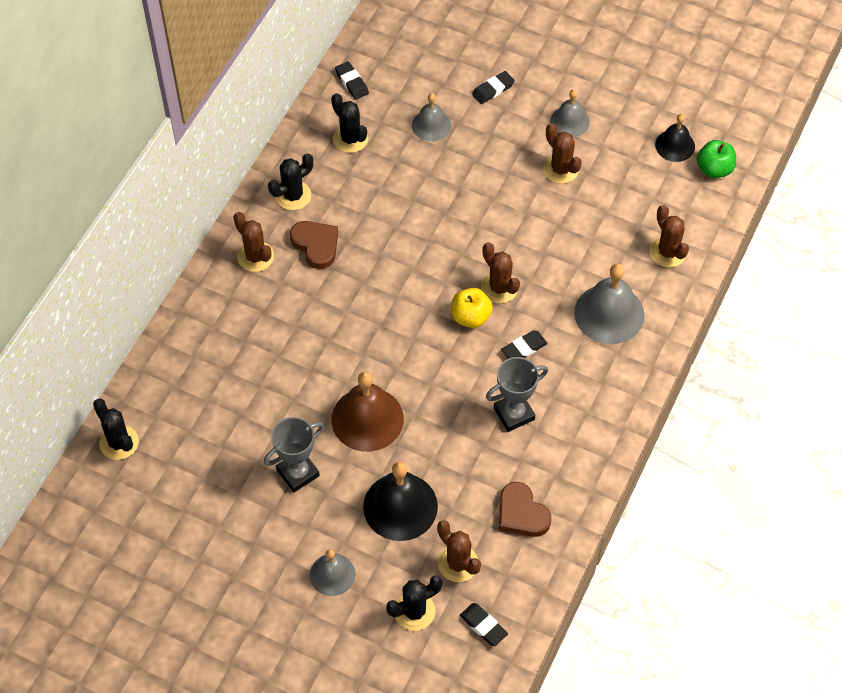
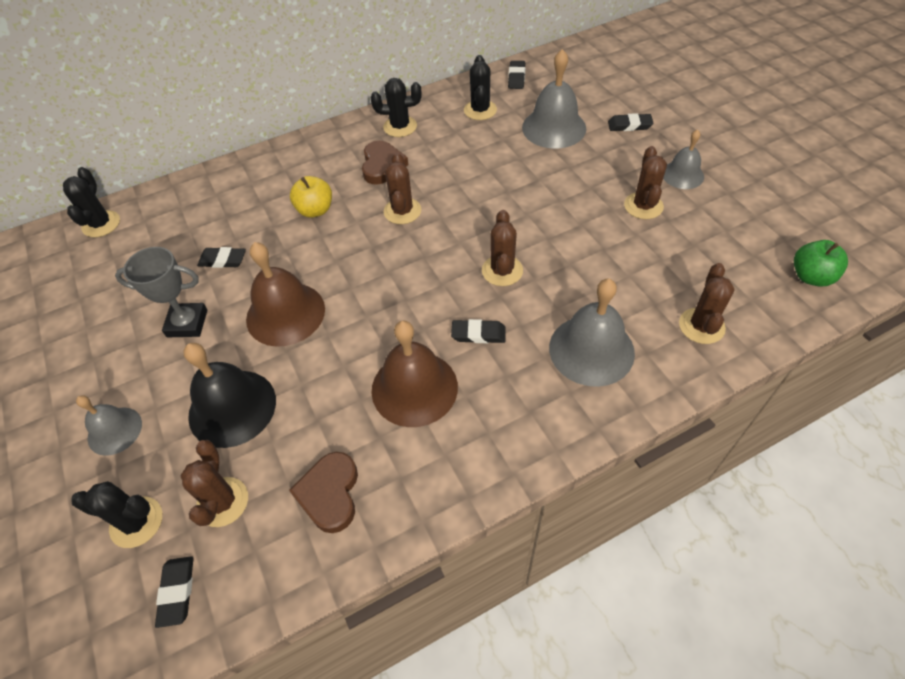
camera: 40 degrees right, 5 degrees down
(255, 257) = (331, 152): brown cactus -> brown cactus (402, 211)
(268, 408) = (223, 260): none -> black eraser
(431, 125) = (554, 127): grey bell -> grey bell, size x1.66
(470, 317) = (454, 280): yellow apple -> yellow apple (315, 210)
(514, 414) = (414, 388): grey trophy -> brown bell
(675, 145) = (779, 237): black bell -> none

